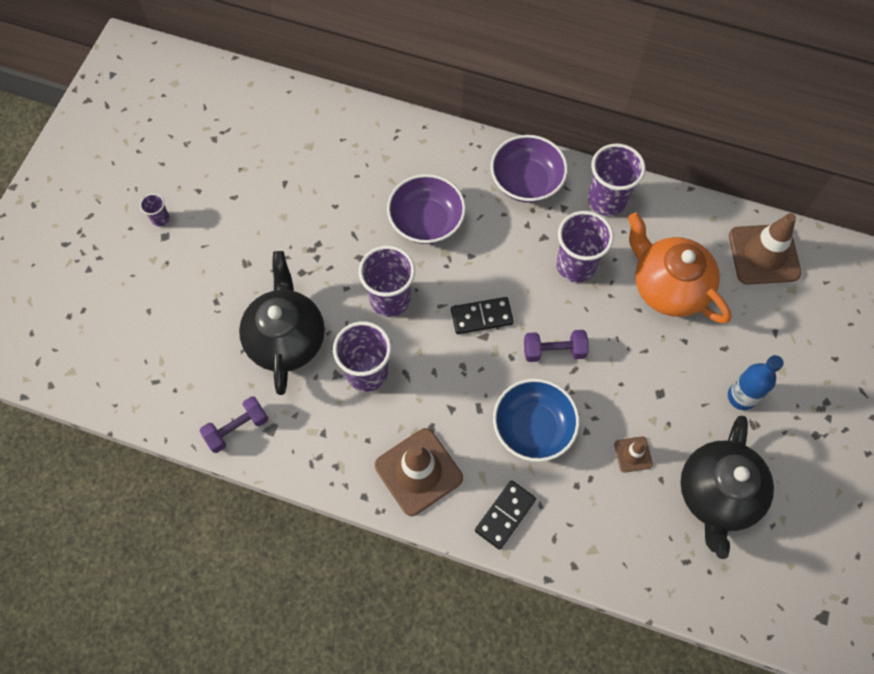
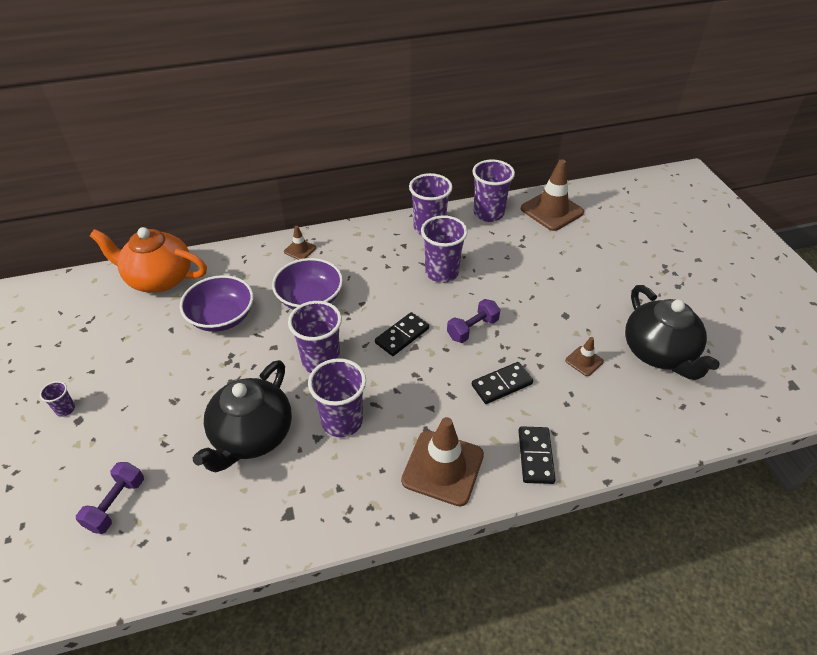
camera: 35 degrees left, 20 degrees down
(237, 429) = (255, 533): purple dumbbell -> purple dumbbell (116, 504)
(286, 338) = (252, 436): black teapot -> black teapot turned 120 degrees counterclockwise
(456, 153) = (300, 250): none -> brown traffic cone
(526, 181) = (365, 242): purple bowl -> purple bowl (222, 317)
(533, 427) = (502, 384): blue bowl -> black domino
(668, 287) = (512, 254): orange teapot -> orange teapot (159, 278)
(687, 217) = (488, 213): none -> purple cup
(741, 397) = (615, 289): blue bottle -> none

